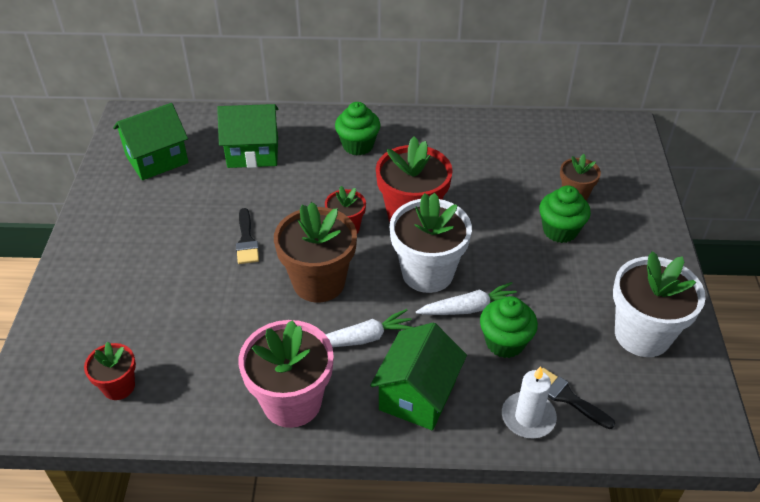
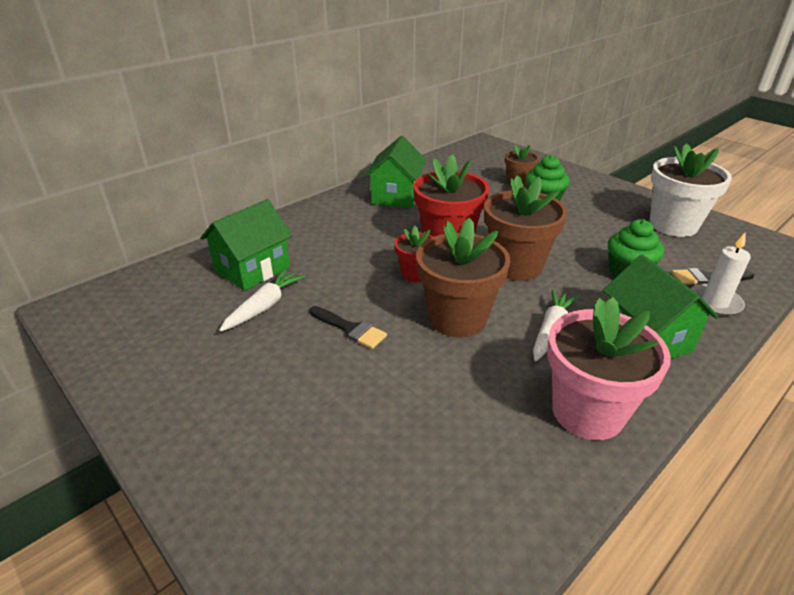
camera: 45 degrees left, 10 degrees down
(118, 386) = (430, 538): red flower pot -> none
(157, 159) = (156, 322): green house -> green house (396, 196)
(358, 145) = (336, 223): green cupcake -> none
(427, 273) = (516, 266): white flower pot -> brown flower pot
(469, 308) = (575, 269): white carrot -> white carrot (264, 306)

